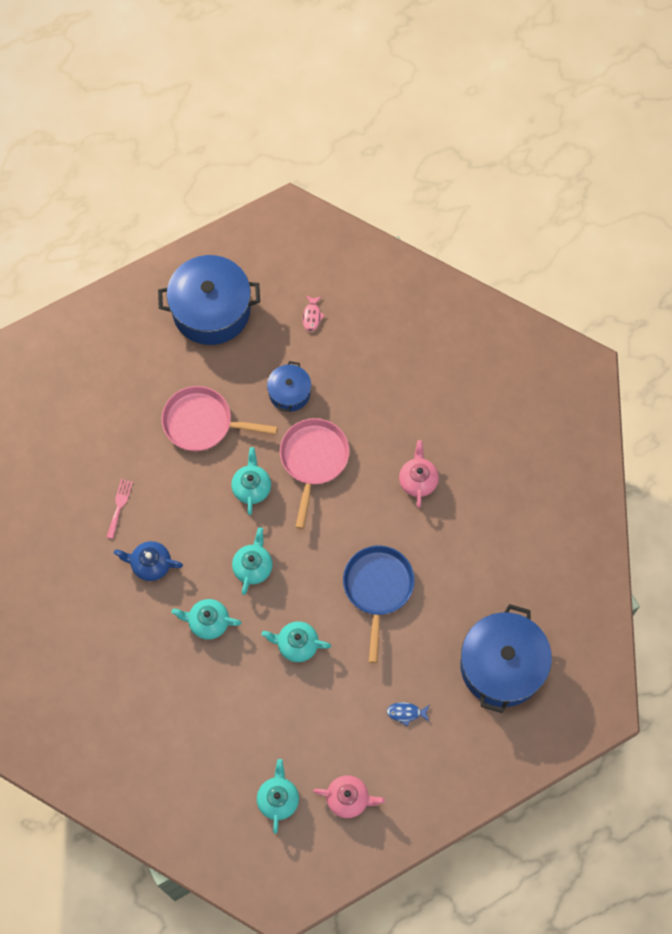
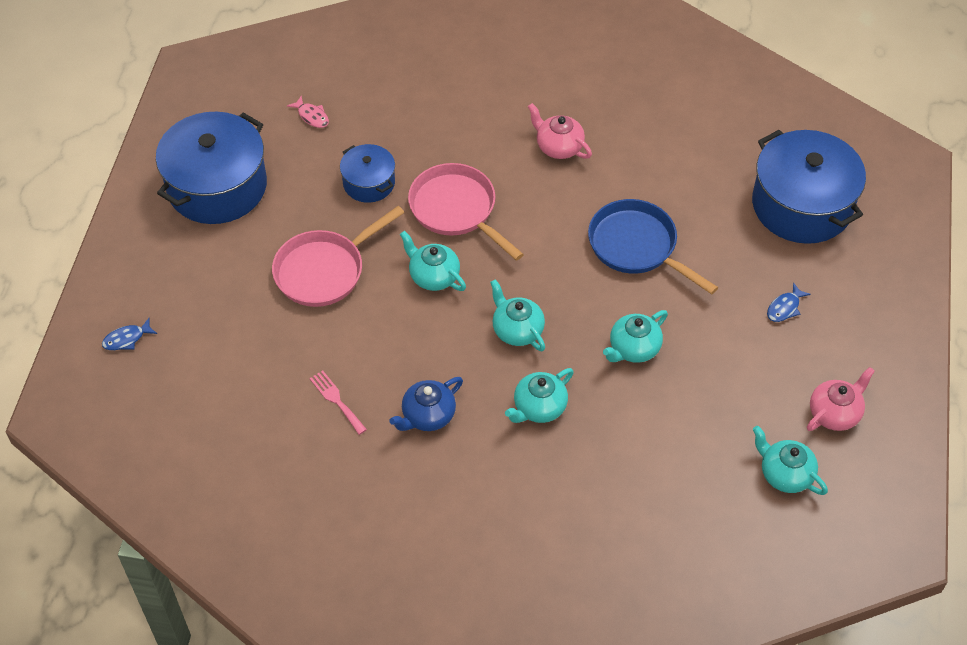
camera: 50 degrees left, 15 degrees down
(65, 358) = (127, 339): none -> blue fish

